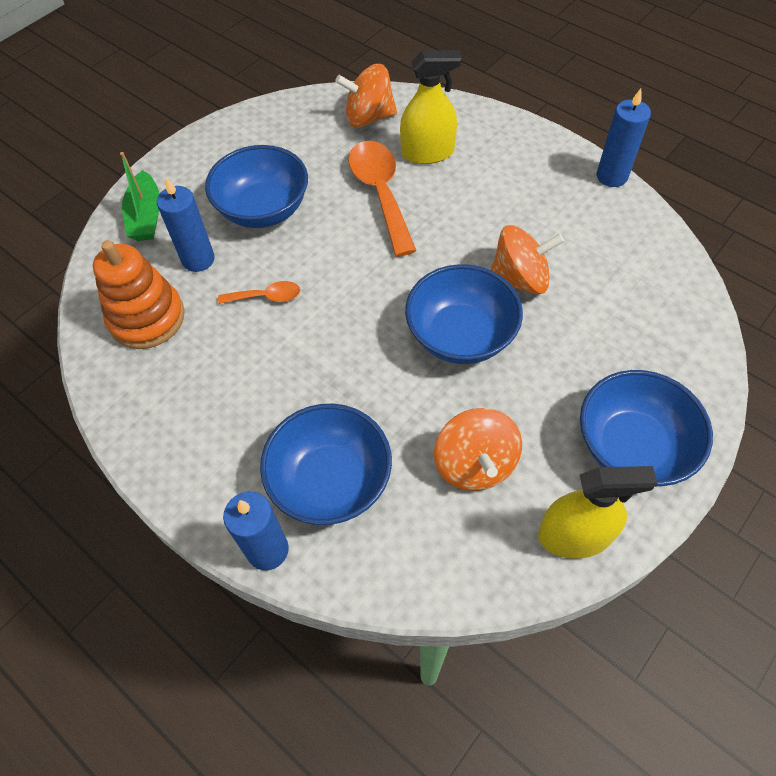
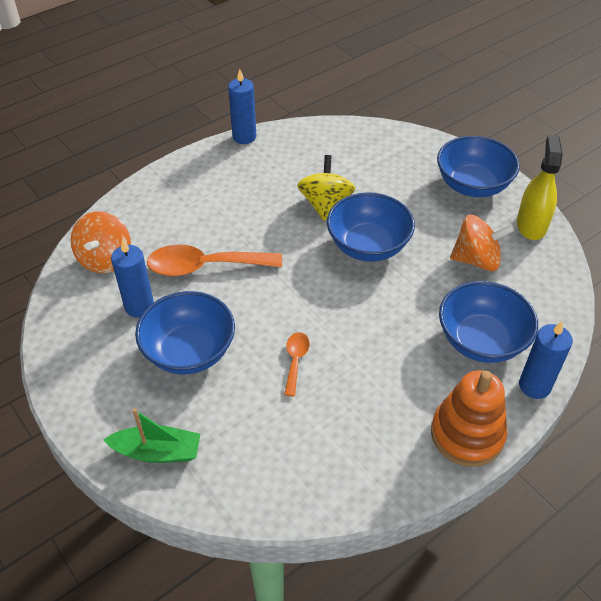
camera: 80 degrees left, 10 degrees down
(147, 318) = (293, 457): orange stacking toy -> orange stacking toy (467, 434)
(198, 259) = (233, 409): blue candle -> blue candle (139, 306)
(427, 153) = (171, 229): yellow spray bottle -> none
(519, 279) = (325, 204): orange spinning top -> yellow spinning top

